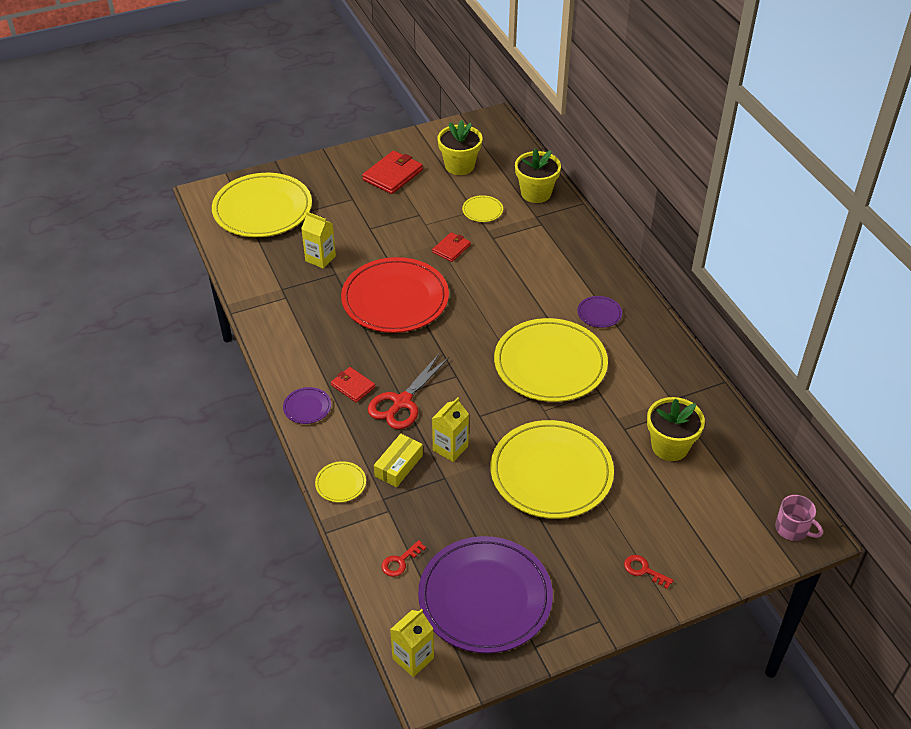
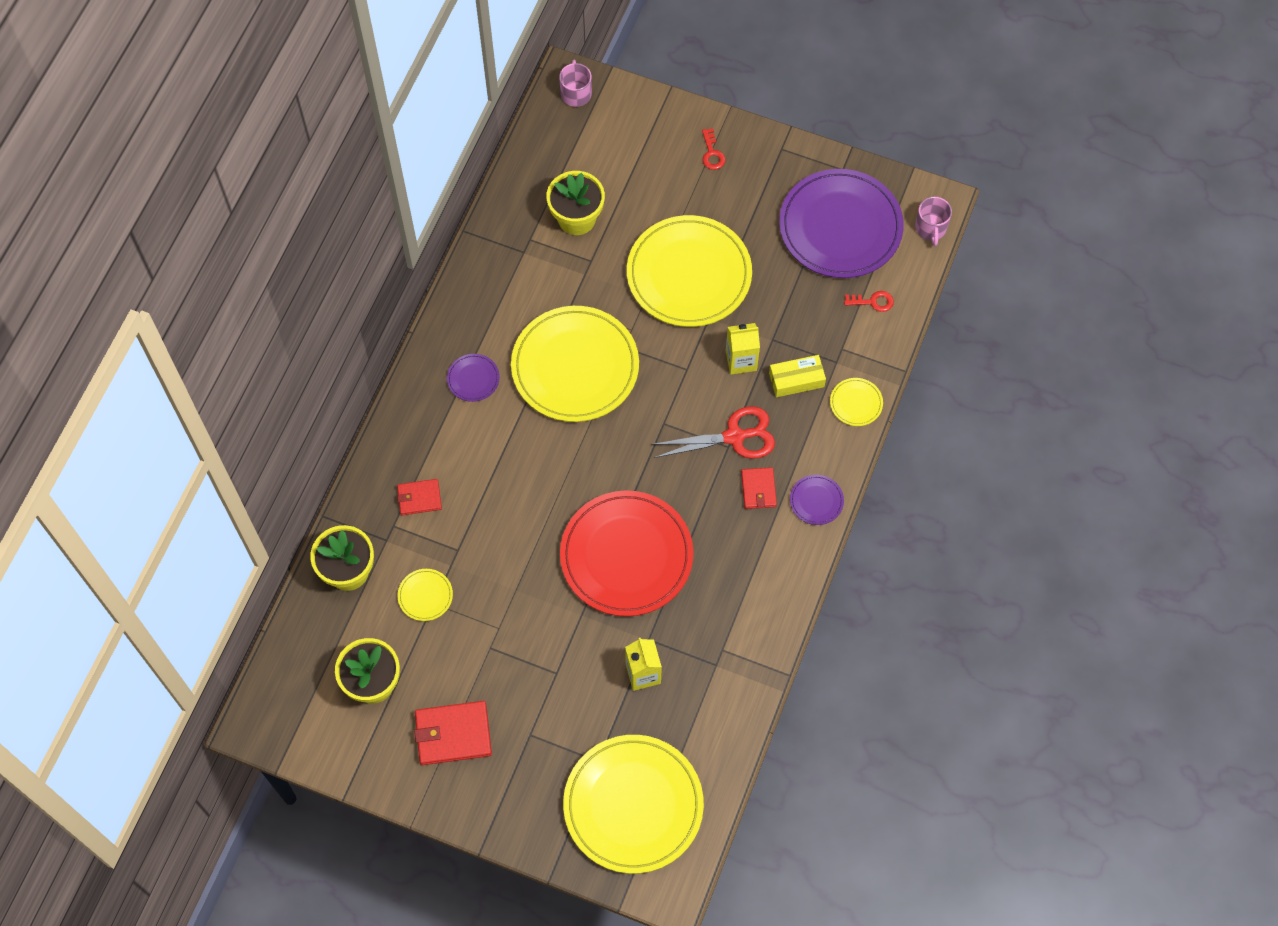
camera: 135 degrees left, 20 degrees up
(413, 658) = (931, 228): yellow carton -> pink mug
(451, 248) = (510, 572): red wallet -> red wallet (419, 498)

